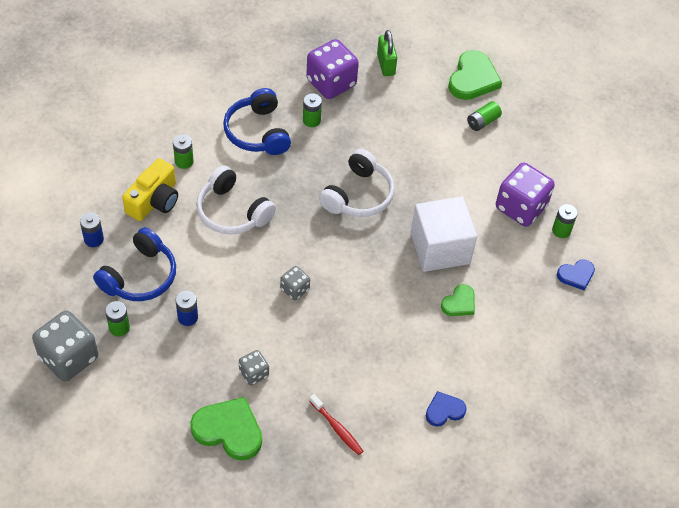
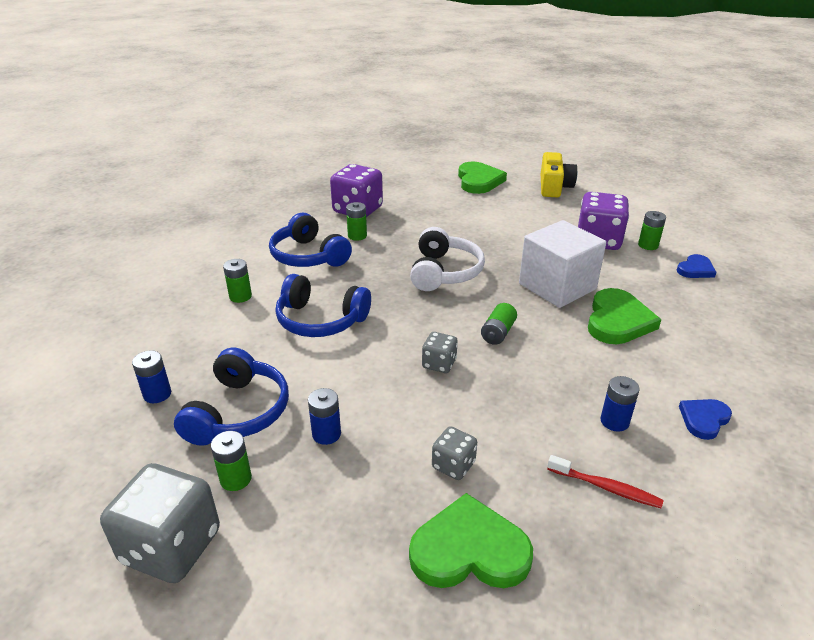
camera: 20 degrees left, 20 degrees down
(154, 200) = (221, 336): yellow camera -> yellow camera (554, 187)
(232, 211) = (320, 320): white headphones -> blue headphones
(381, 386) = (614, 421): none -> blue battery
(386, 65) = (398, 189): green padlock -> none
(459, 303) = (618, 321): green heart -> green heart, size x1.75
(482, 122) = (511, 201): green battery -> green battery (498, 333)

